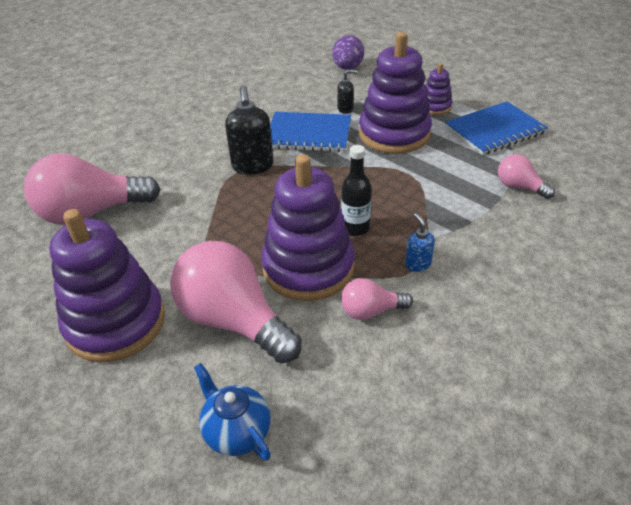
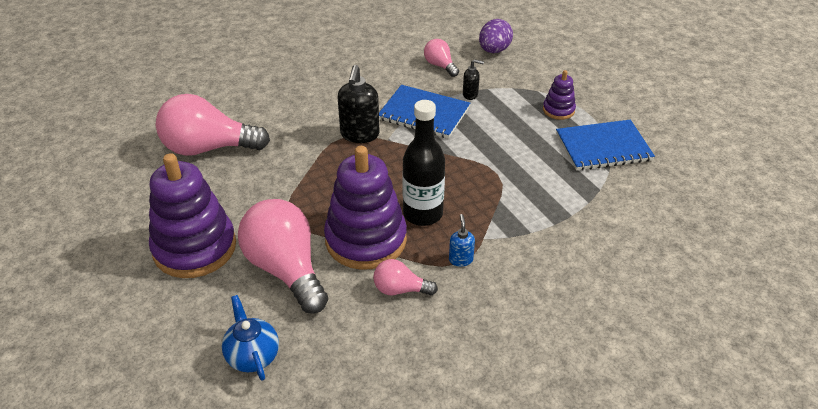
camera: 15 degrees right, 0 degrees up
(355, 228) = (423, 214): black bottle -> black bottle, size x1.54
(394, 134) = (503, 130): purple stacking toy -> none
(519, 187) = (594, 210): pink light bulb -> pink light bulb (440, 66)

